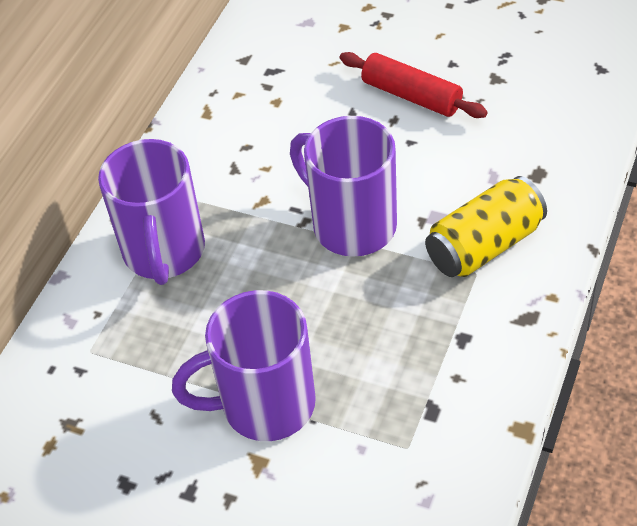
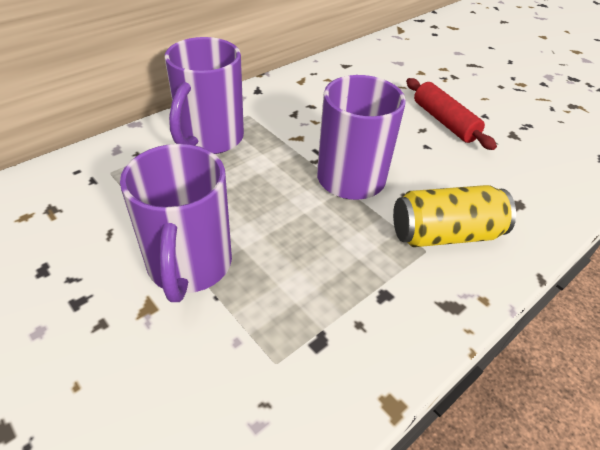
camera: 20 degrees right, 5 degrees down
(264, 405) = (189, 266): purple mug -> purple mug turned 105 degrees counterclockwise

